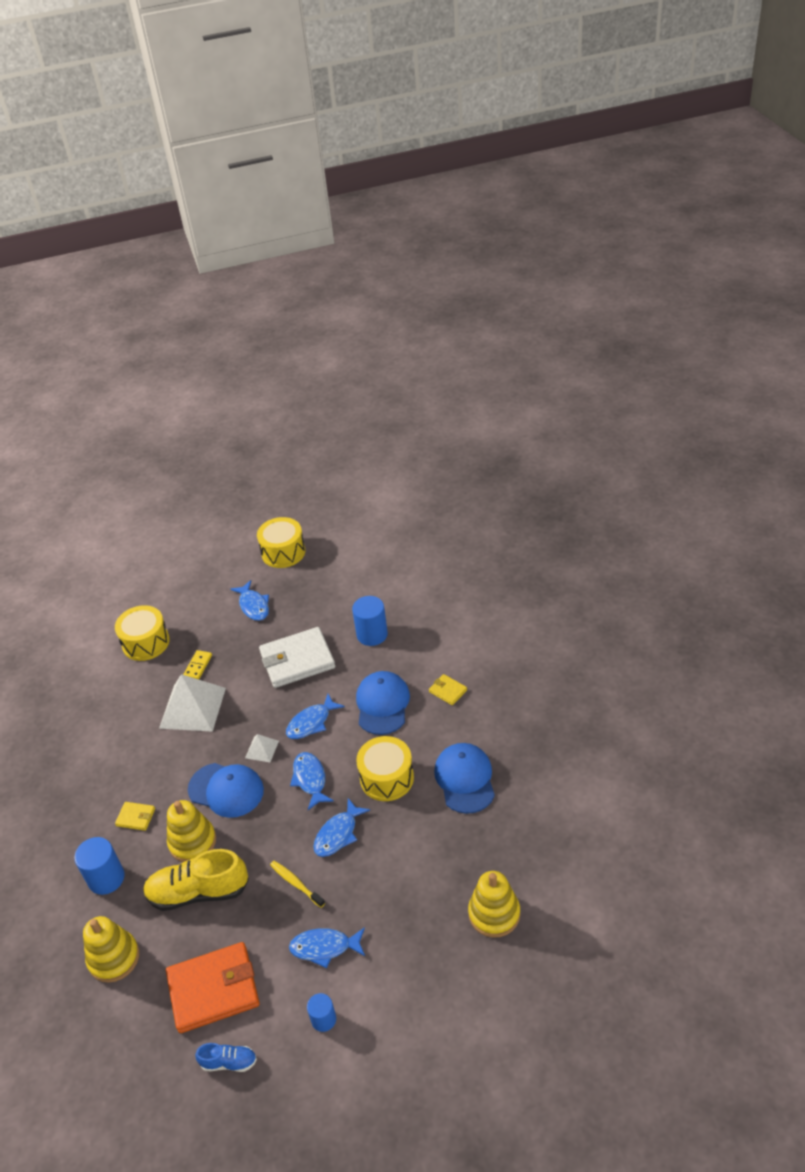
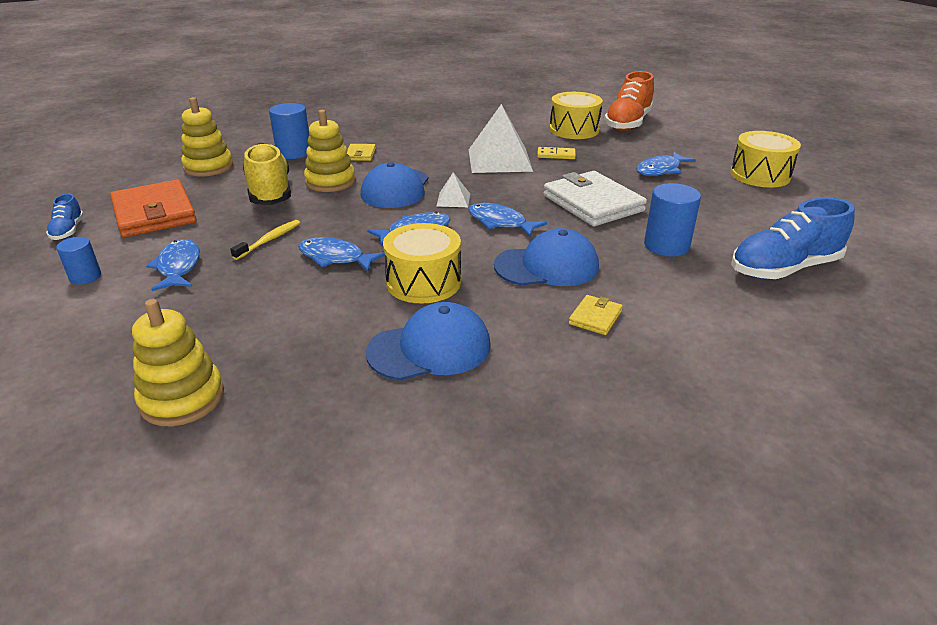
camera: 75 degrees right, 10 degrees down
(147, 601) = (628, 123): none -> orange shoe
(414, 586) = (784, 268): none -> blue shoe

